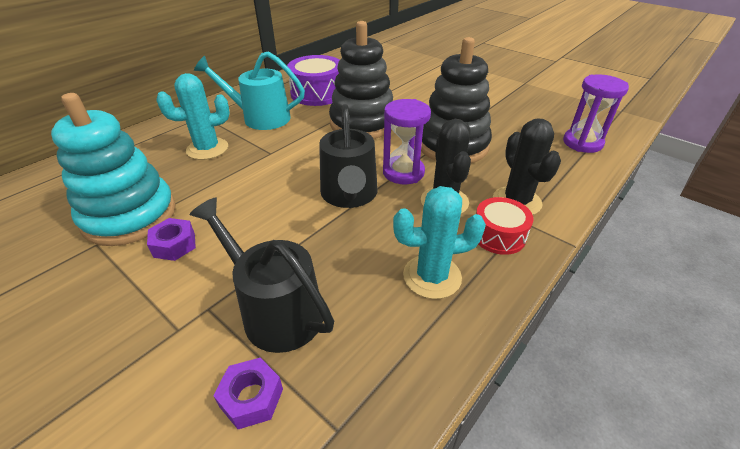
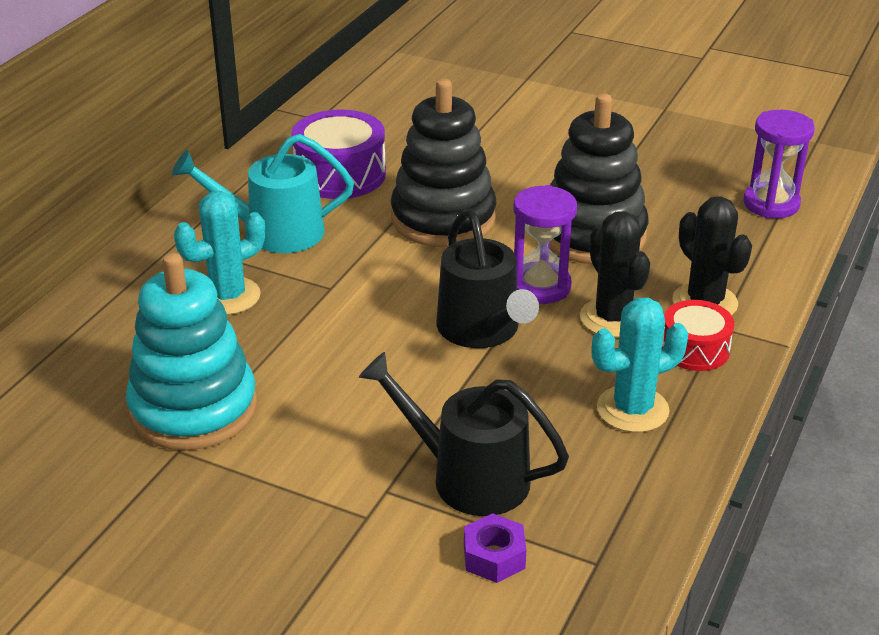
camera: 15 degrees left, 5 degrees down
(174, 245) = (288, 432): purple nut -> none

